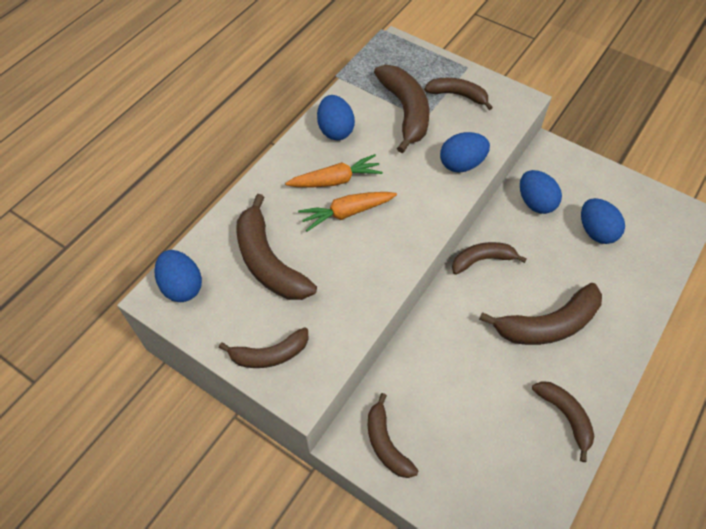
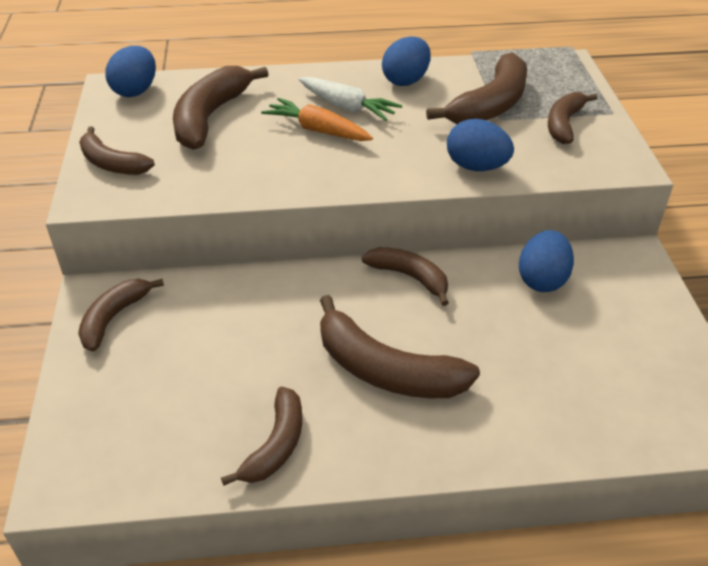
camera: 50 degrees right, 15 degrees down
(335, 180) = (347, 107): orange carrot -> white carrot
(458, 95) = (564, 124): brown banana -> brown banana turned 135 degrees counterclockwise
(596, 231) = (572, 349): blue egg -> none

